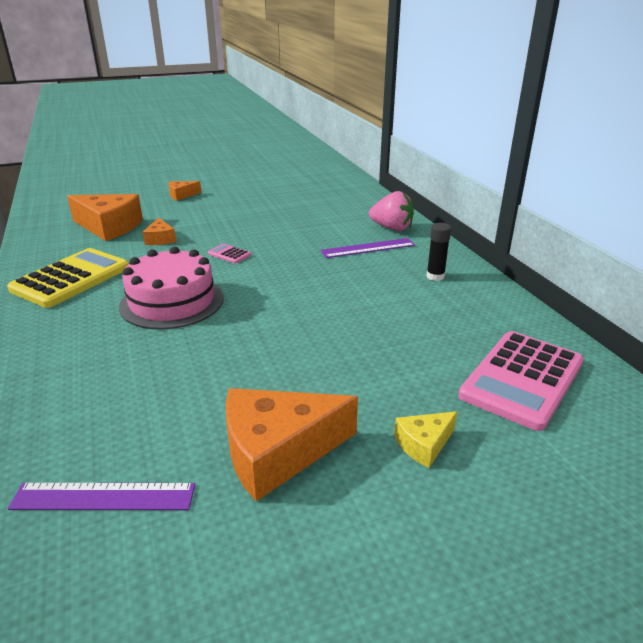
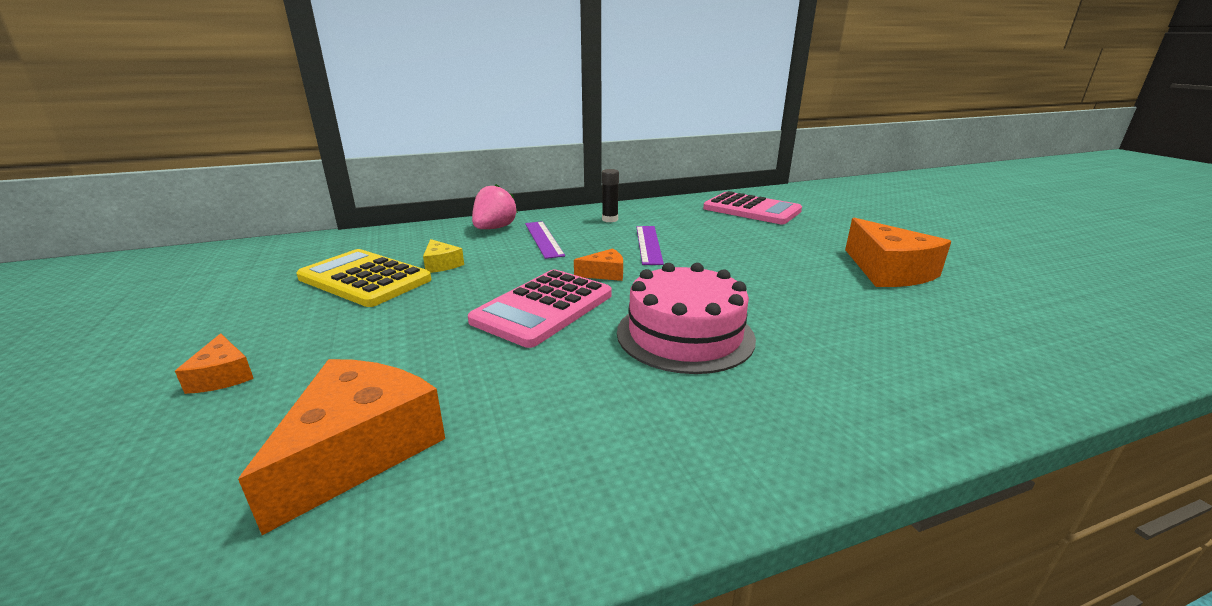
camera: 90 degrees left, 5 degrees down
(71, 278) = (623, 445): yellow calculator -> yellow calculator (365, 279)
(104, 496) = (1007, 328): purple ruler -> purple ruler (648, 244)
(160, 239) = (464, 371): orange cheese -> orange cheese (604, 273)
(229, 254) = (543, 308): pink calculator -> pink calculator, size x2.39
(424, 444) = (838, 234): yellow cheese -> yellow cheese (441, 264)

